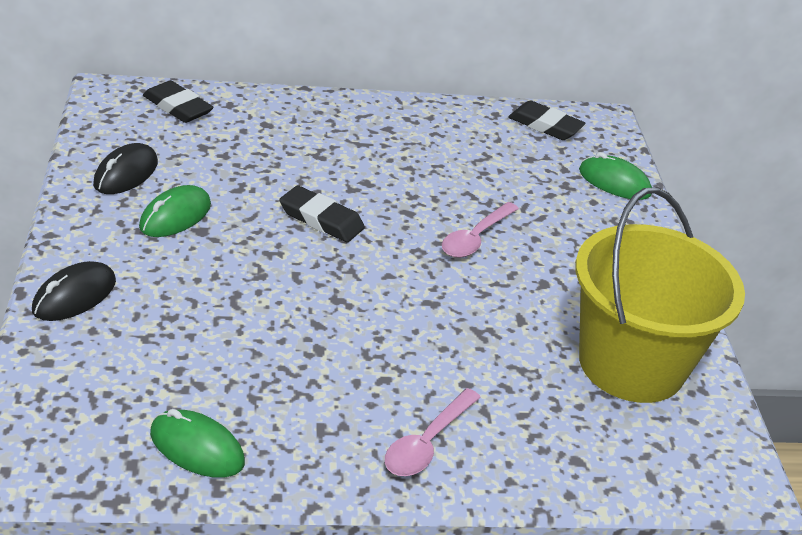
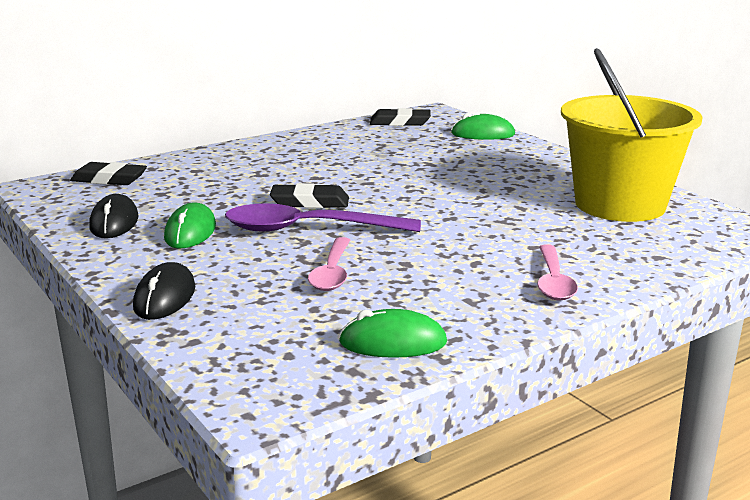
camera: 25 degrees left, 15 degrees down
(281, 259) = (309, 229): none -> purple spoon
(476, 238) = (433, 180): pink spoon -> pink spoon (332, 272)

